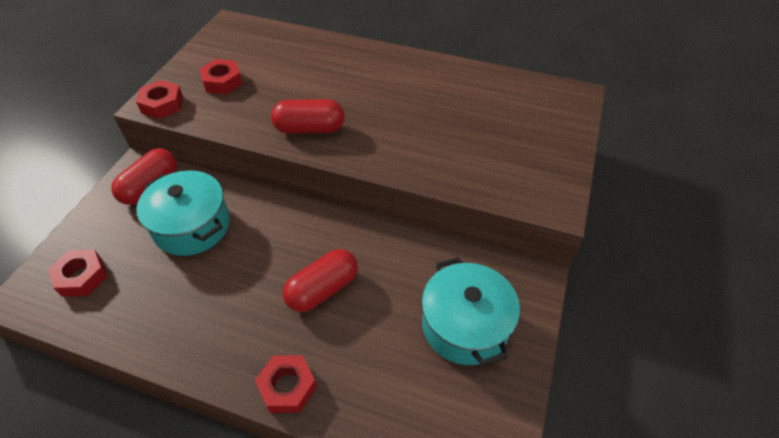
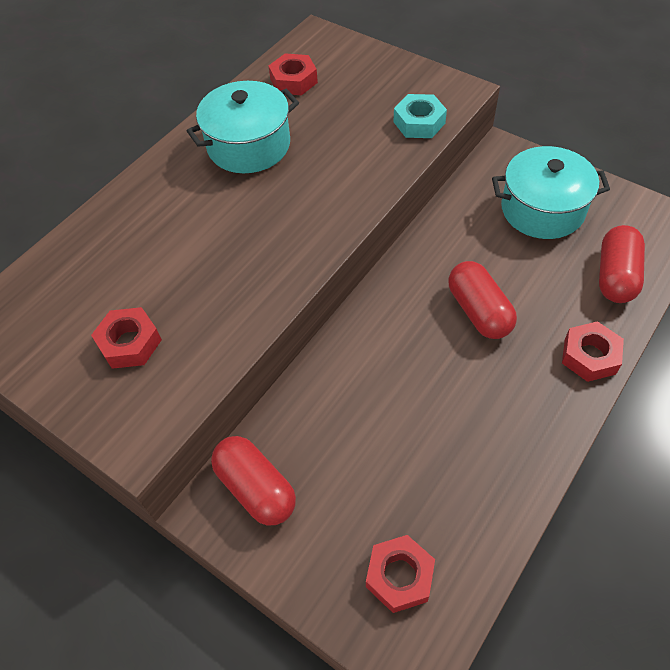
camera: 70 degrees left, 5 degrees up
(162, 104) = (145, 424): red nut -> red nut (293, 81)
(192, 226) = (349, 436): turquoise pot -> turquoise pot (249, 145)
(310, 129) = (276, 256): red capsule -> red capsule (616, 276)
(494, 183) = (419, 122): none -> turquoise nut

